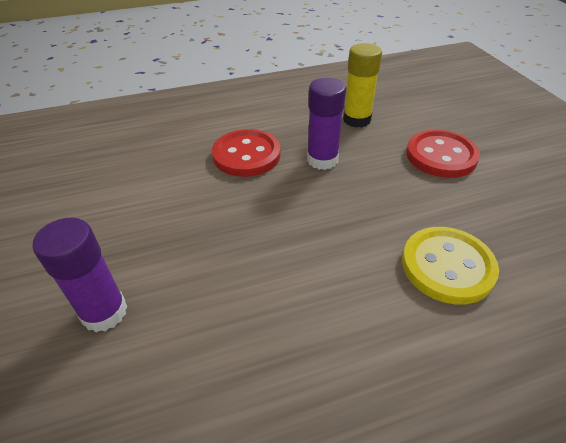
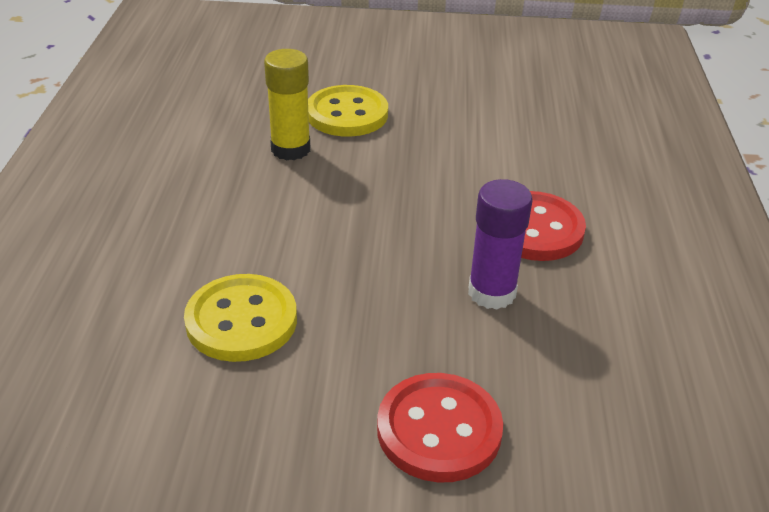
camera: 110 degrees right, 5 degrees down
(104, 312) = (347, 114): purple glue stick -> yellow button
(356, 120) = (591, 372): yellow glue stick -> yellow glue stick (290, 149)

